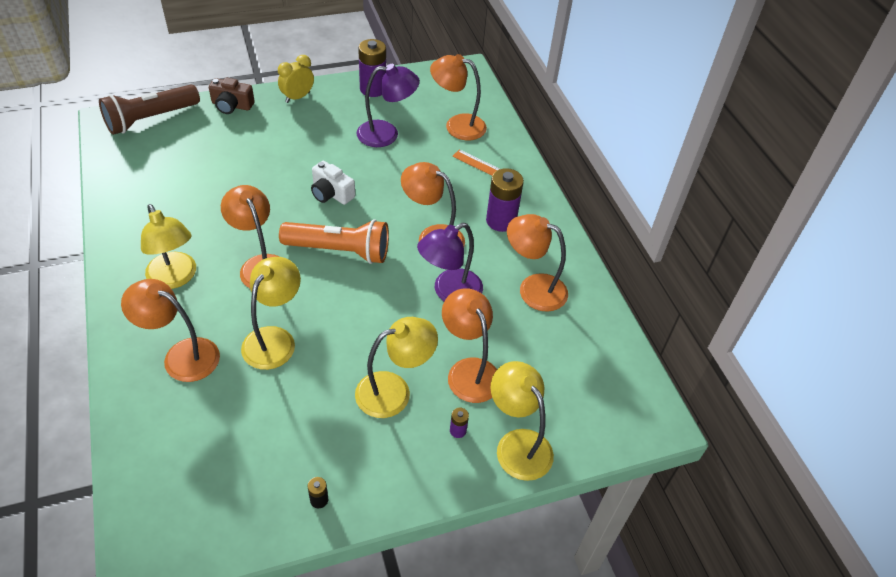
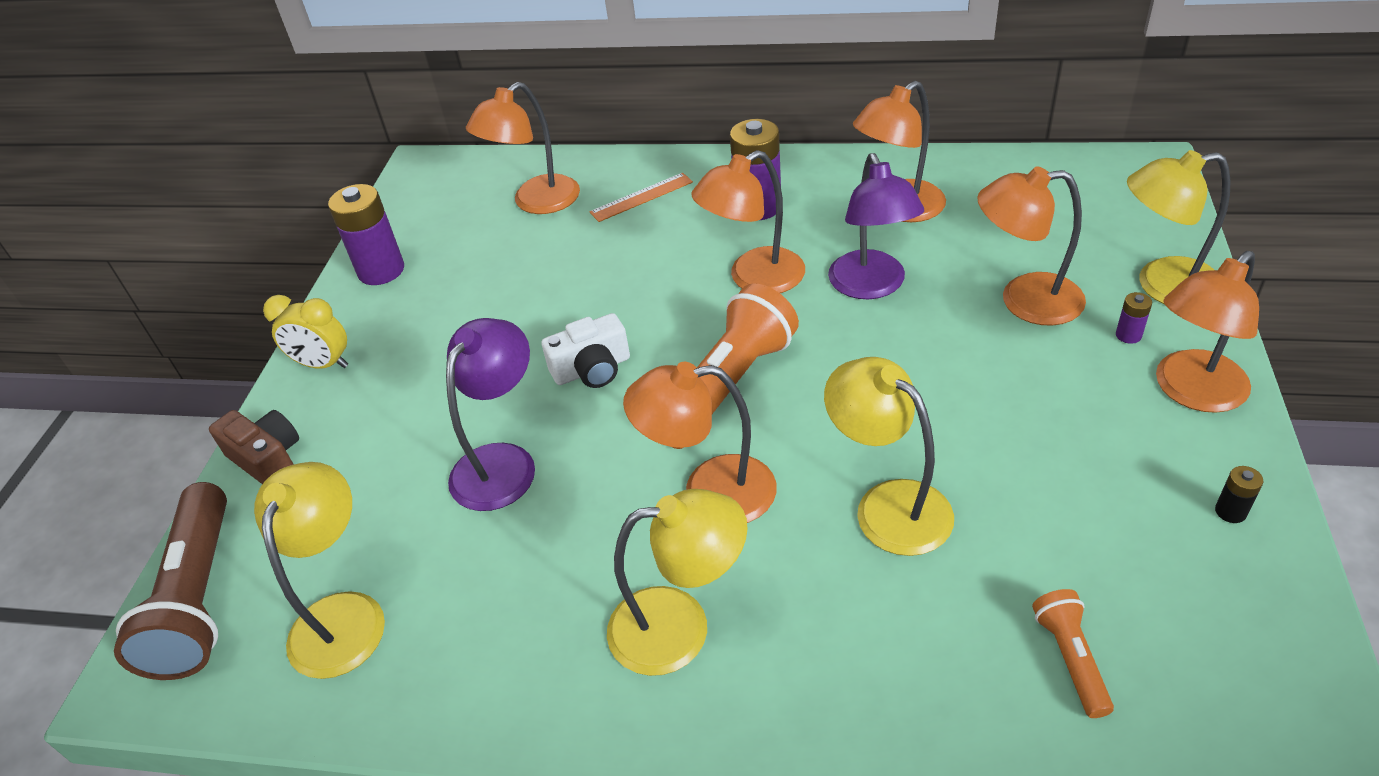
camera: 55 degrees left, 5 degrees down
(181, 355) = (879, 647): orange lamp -> orange lamp (1191, 392)
(194, 435) = (1070, 659): none -> orange flashlight
(232, 105) = (268, 459): brown camera -> brown camera turned 90 degrees counterclockwise
(297, 97) = (323, 364): yellow clock -> yellow clock turned 60 degrees counterclockwise
(386, 134) = (500, 278): purple lamp -> purple lamp (502, 462)
(394, 391) = (1040, 384): yellow lamp -> yellow lamp (343, 615)

